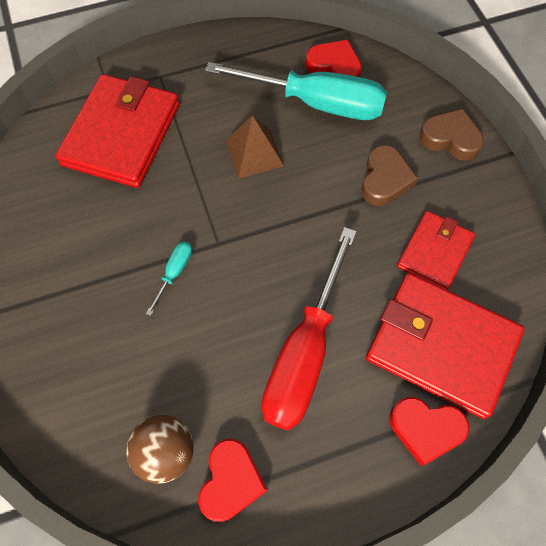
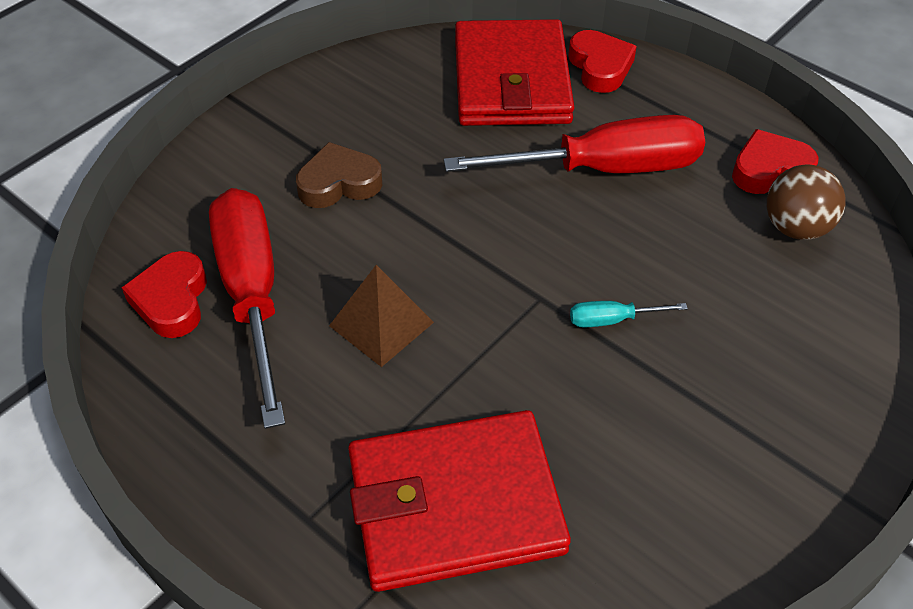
camera: 120 degrees left, 15 degrees down
(316, 103) = (252, 294): turquoise screwdriver -> red screwdriver
(434, 252) = (408, 115): red wallet -> none
(450, 139) = (238, 148): brown heart -> none

